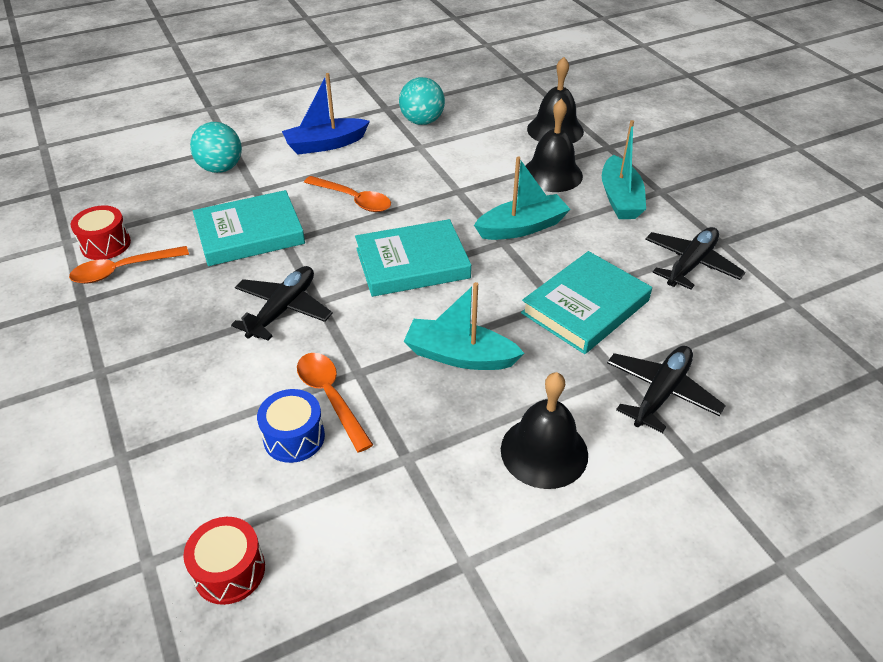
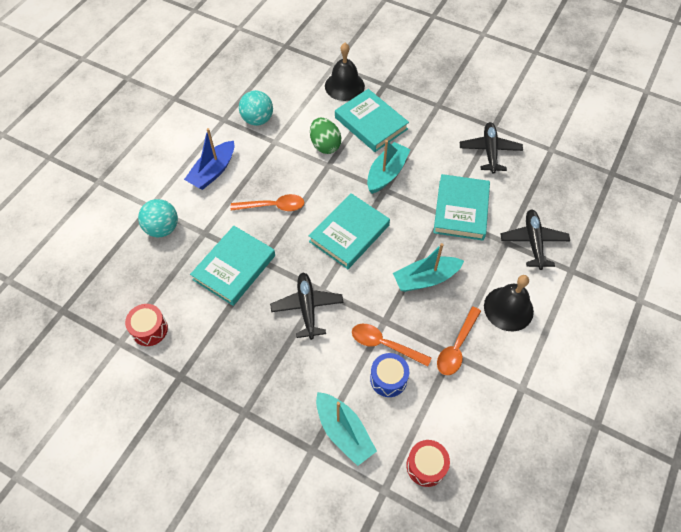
camera: 35 degrees left, 15 degrees up
(123, 270) = (182, 340): orange spoon -> orange spoon (456, 347)
(474, 172) = (325, 145): none -> green egg
(552, 174) = (371, 123): black bell -> turquoise book
(620, 198) = (421, 122): turquoise boat -> turquoise boat (344, 431)

